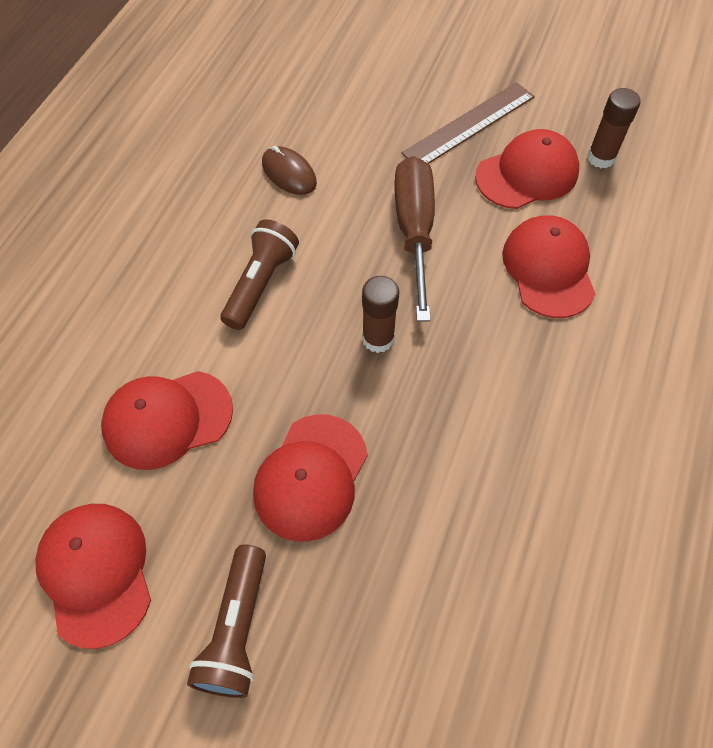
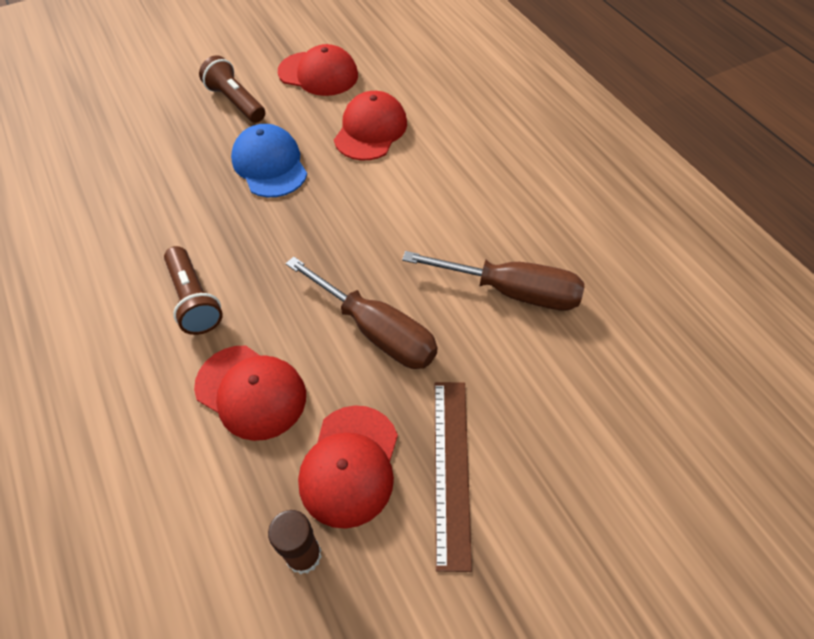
camera: 130 degrees right, 5 degrees down
(260, 284) = (421, 216): brown flashlight -> brown flashlight (194, 300)
(289, 173) = (511, 291): brown mouse -> brown screwdriver
(311, 477) = (269, 165): red cap -> blue cap
(378, 339) = (314, 247): brown glue stick -> none

